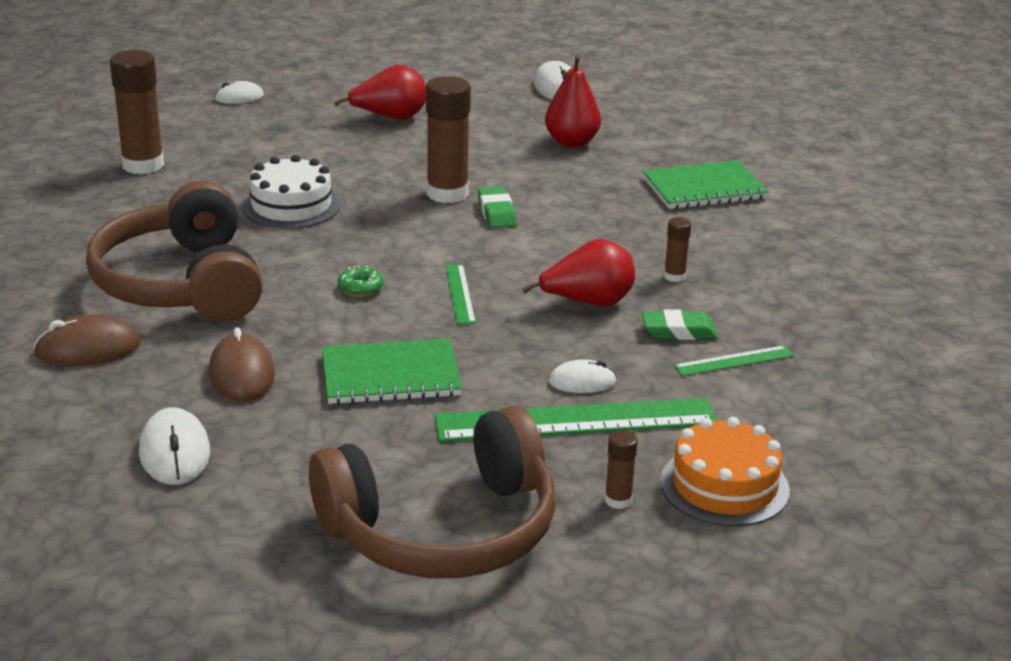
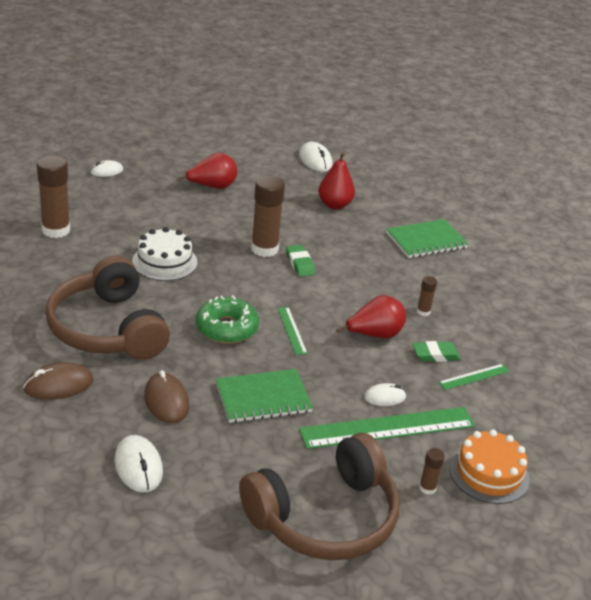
camera: 10 degrees left, 5 degrees up
(360, 288) = (226, 328): green donut -> green donut, size x2.10

